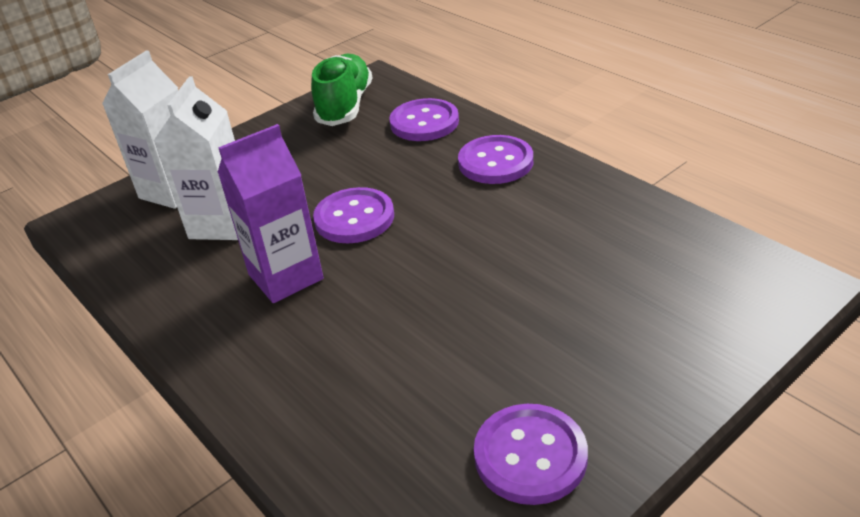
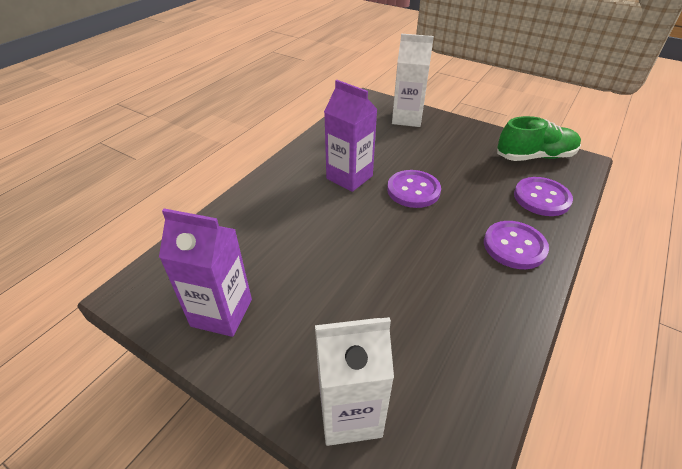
camera: 70 degrees right, 5 degrees up
(221, 224) = (386, 142): white carton -> white carton (350, 413)
(530, 456) = (221, 313): purple button -> purple carton

